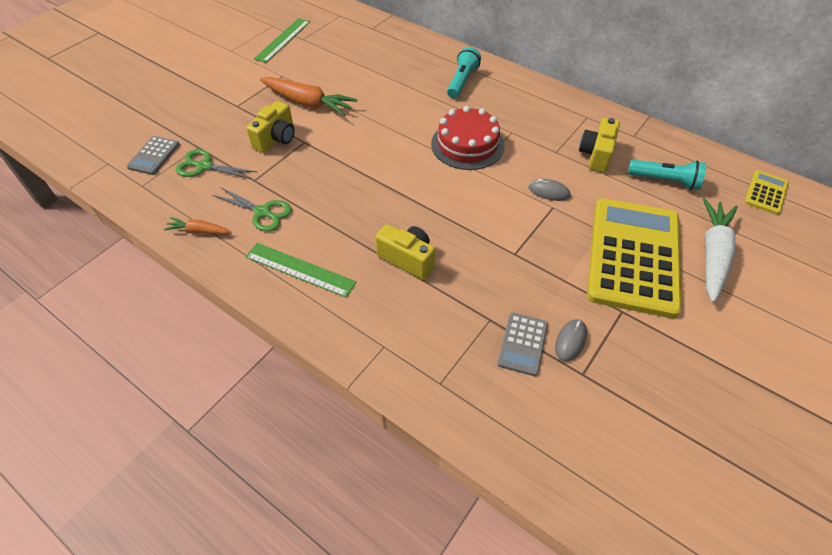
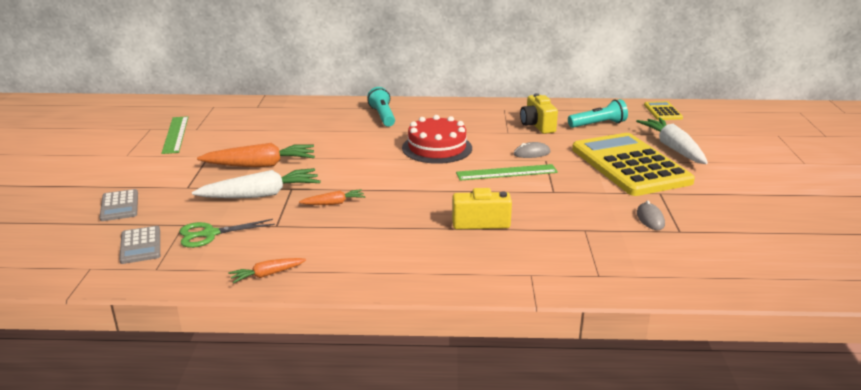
camera: 35 degrees left, 25 degrees down
(262, 212) = (314, 241): green scissors -> none
(276, 139) = (261, 195): yellow camera -> white carrot
(300, 269) = (400, 261): green ruler -> green ruler (506, 172)
(317, 175) = (334, 203): none -> orange carrot
(522, 344) = (623, 233): grey calculator -> grey calculator (119, 206)

